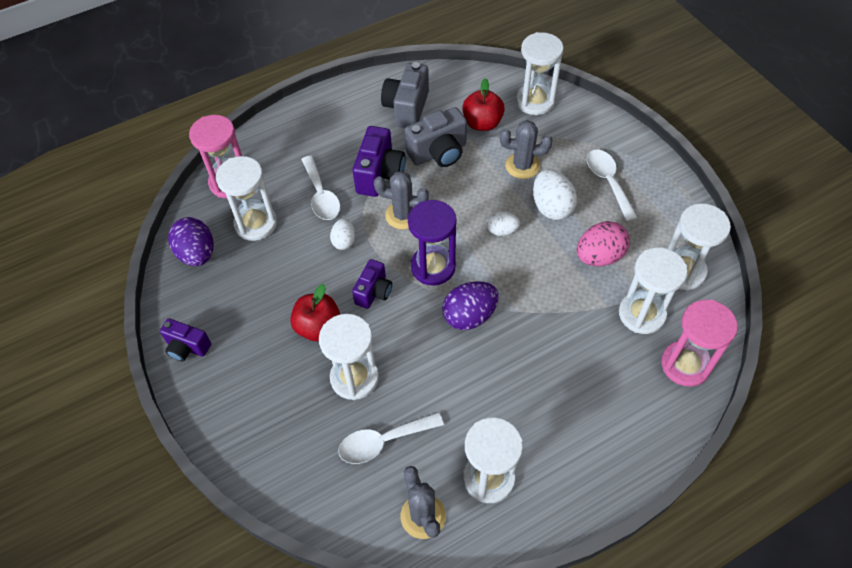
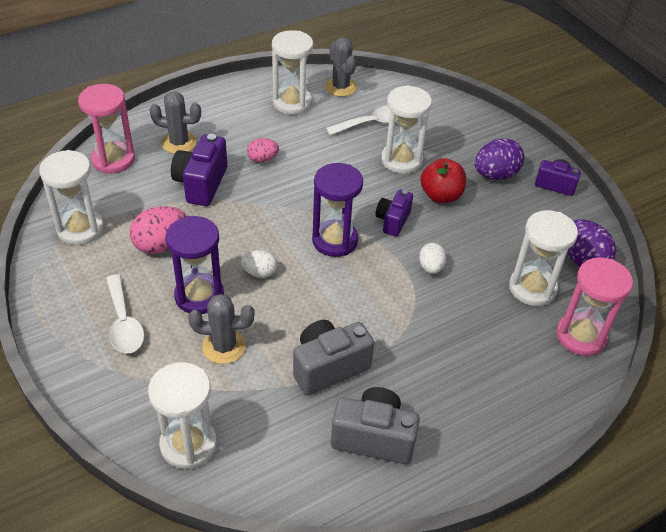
camera: 175 degrees right, 10 degrees down
(321, 196) = (466, 317): white spoon -> none
(380, 174) = (401, 341): purple camera -> purple camera (201, 184)
(403, 215) = (369, 292): grey cactus -> grey cactus (179, 143)
(407, 108) = (374, 438): grey camera -> grey camera turned 90 degrees counterclockwise
(469, 316) = (300, 199): purple egg -> purple egg (495, 175)
(482, 123) = (268, 410): red apple -> none
(515, 372) = (262, 159): none -> pink egg
(551, 207) = (199, 296): white egg -> purple hourglass
(641, 314) = (136, 196): white hourglass -> none

